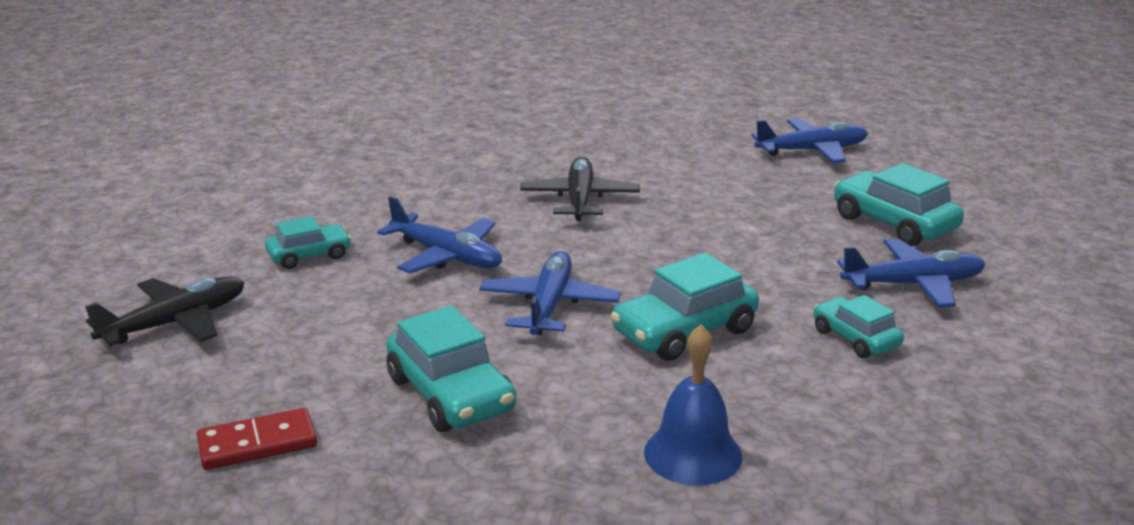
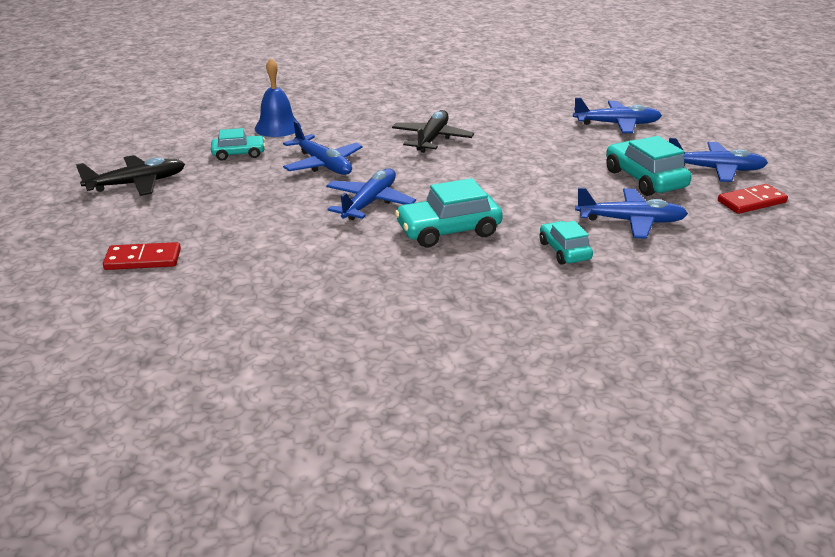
camera: 15 degrees right, 5 degrees up
(451, 394) = (274, 248): turquoise car -> none
(693, 454) = (404, 306): blue bell -> blue bell (277, 127)
(971, 199) = (715, 169): none -> blue plane
(1041, 237) = (751, 202): none -> red domino

